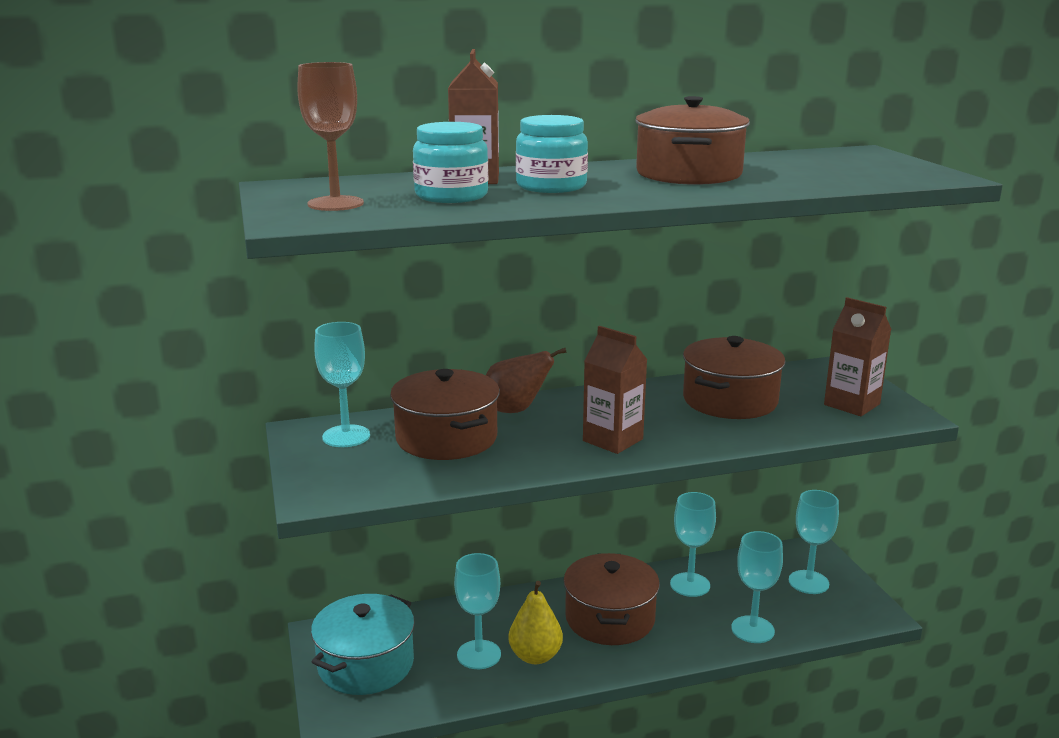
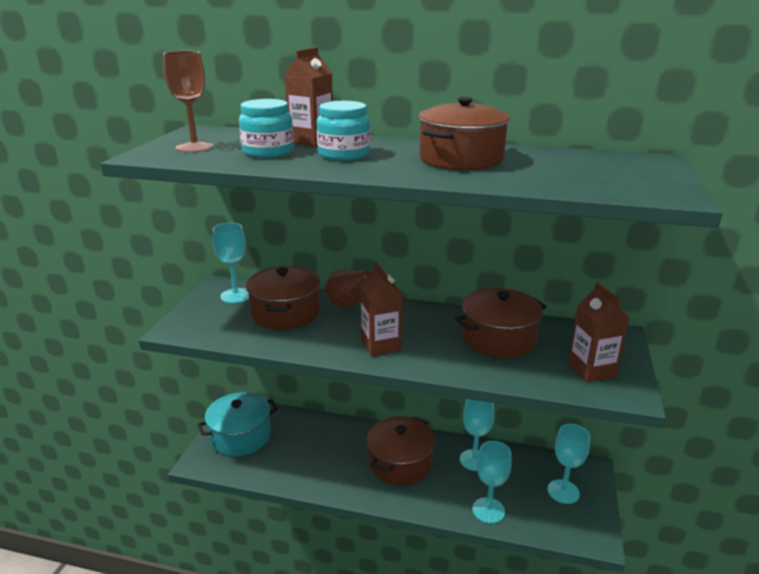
camera: 30 degrees right, 5 degrees up
(479, 655) = (303, 455): turquoise goblet -> none
(535, 656) = (333, 470): yellow pear -> none

